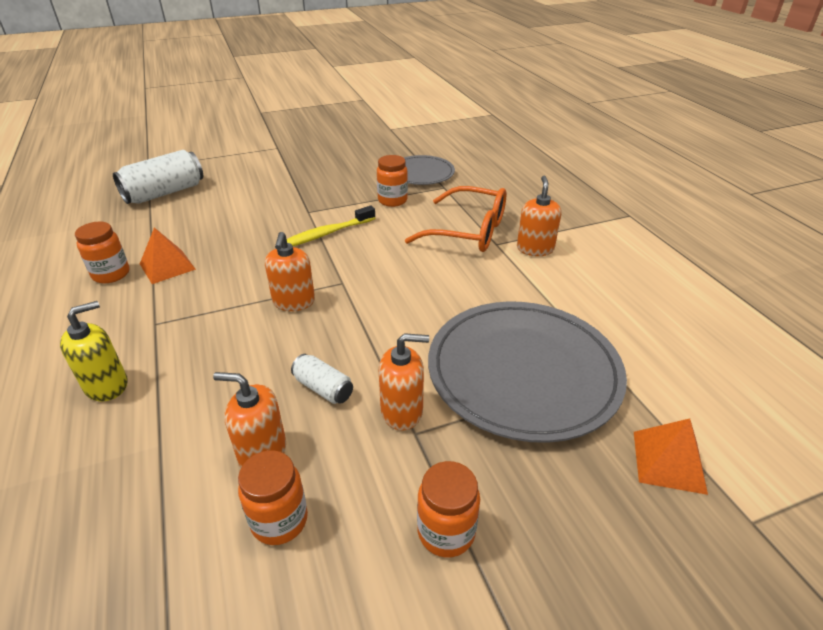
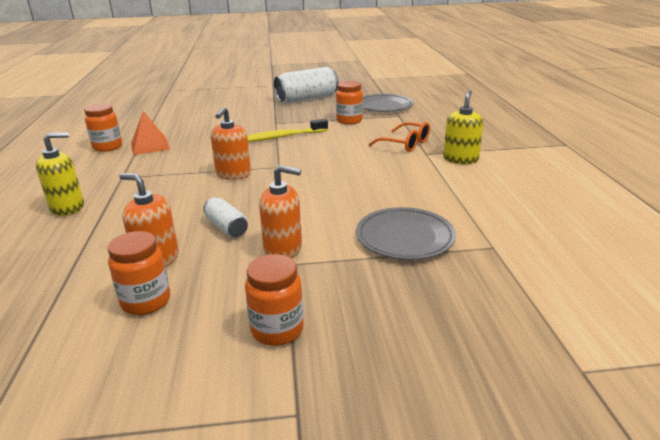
camera: 15 degrees right, 10 degrees down
(164, 193) = (172, 105): white can -> white can (307, 98)
(469, 231) = (405, 144): orange glasses -> orange glasses, size x0.62
(523, 372) = (405, 237): grey plate -> grey plate, size x0.55
(535, 249) = (460, 159): orange soap dispenser -> yellow soap dispenser
(669, 461) = (515, 314): orange pyramid -> none

